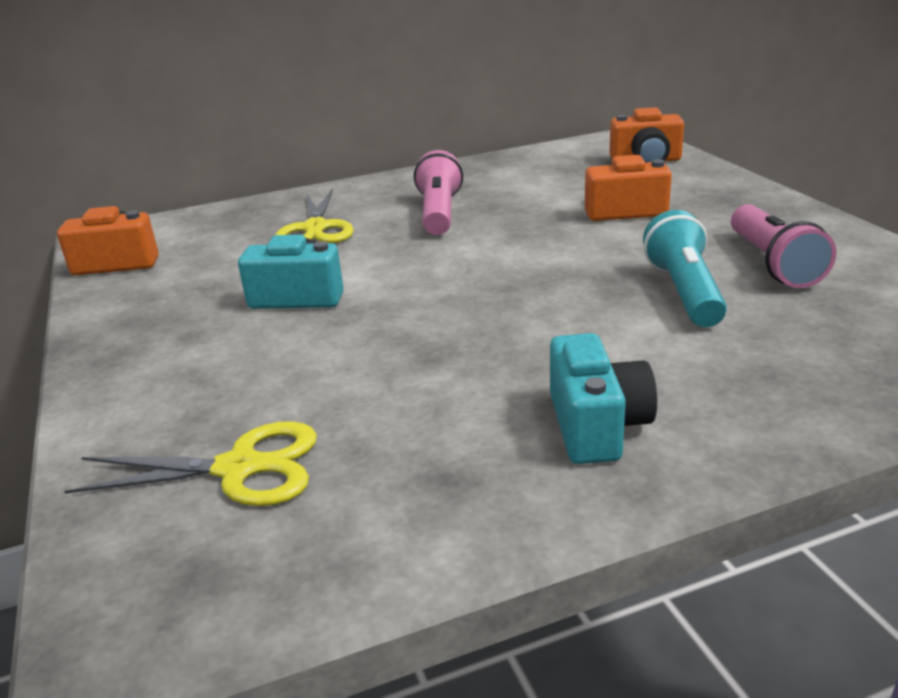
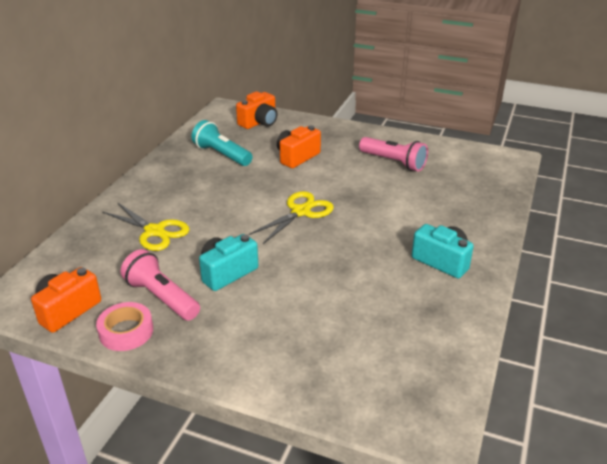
camera: 50 degrees left, 5 degrees up
(114, 304) = (126, 331): none -> pink tape
(239, 468) = (358, 355): yellow scissors -> yellow scissors (301, 212)
(439, 213) = (208, 193): pink flashlight -> pink flashlight (161, 297)
(684, 291) = (383, 190): turquoise flashlight -> turquoise flashlight (221, 155)

